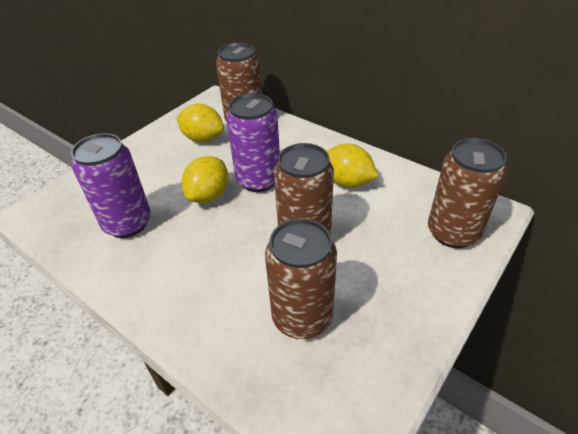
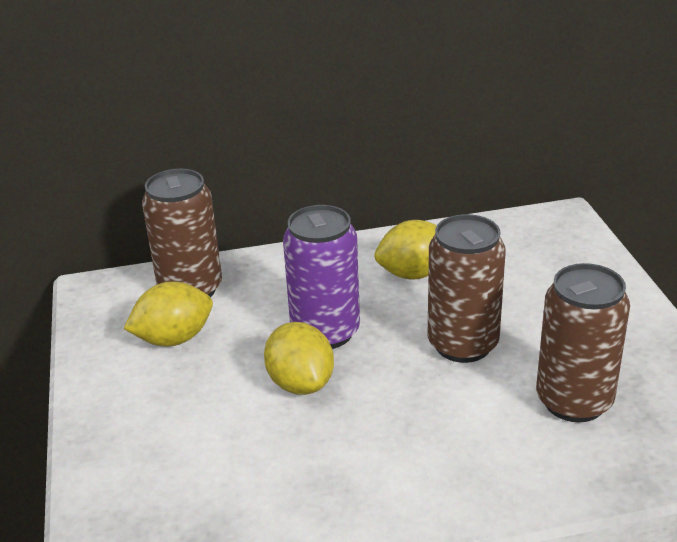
camera: 50 degrees left, 10 degrees down
(127, 223) = (263, 477): purple can -> none
(452, 232) = (564, 254): brown can -> none

